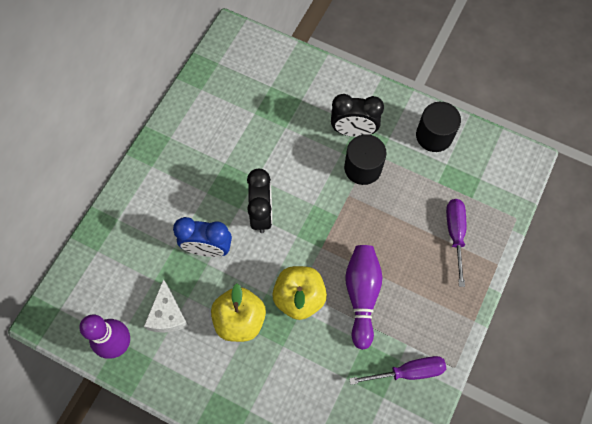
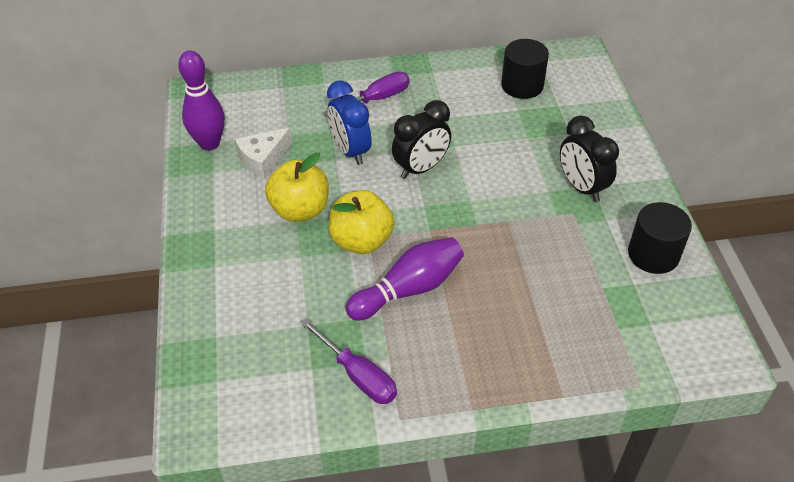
camera: 55 degrees right, 20 degrees down
(363, 168) = (549, 216): black cylinder -> black cylinder (522, 85)
(455, 233) = (558, 334): purple screwdriver -> purple screwdriver (378, 99)

